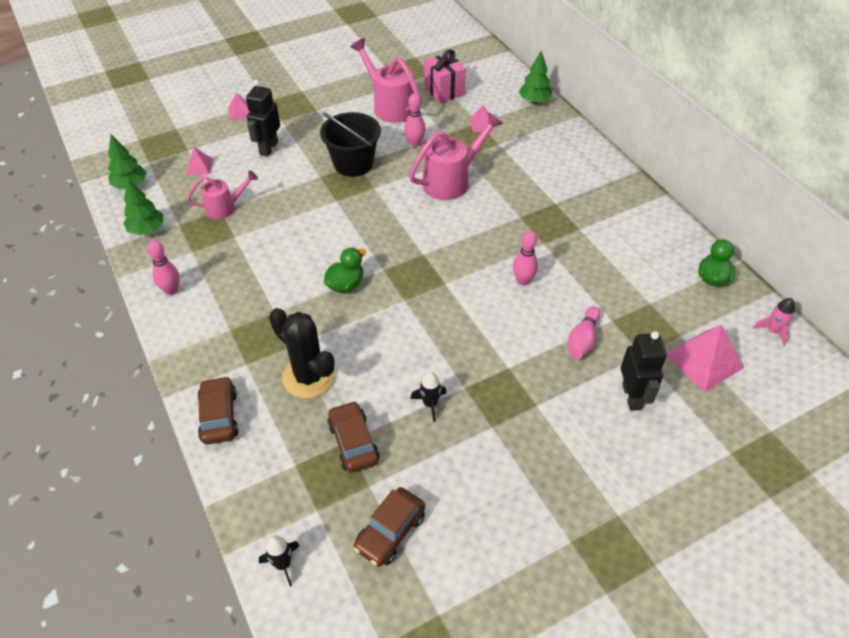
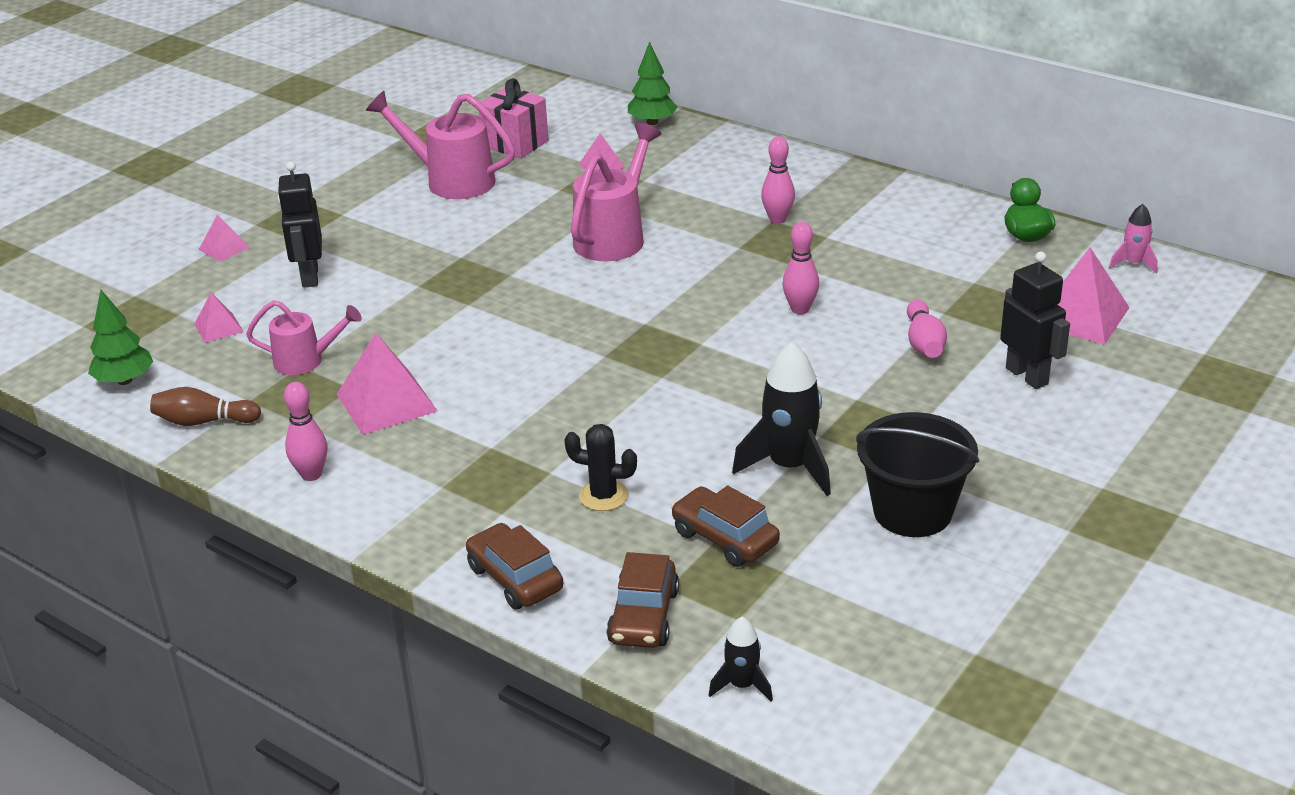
camera: 25 degrees left, 15 degrees down
(147, 229) = (204, 421): green tree -> brown bowling pin
(225, 208) = (306, 361): pink watering can -> pink watering can turned 45 degrees clockwise
(244, 255) = (386, 402): none -> pink pyramid
(309, 377) = (603, 496): black cactus -> black cactus, size x0.61
(345, 285) = (566, 387): green duck -> none
(353, 163) = (456, 258): black bucket -> black bucket (912, 511)
(390, 532) = (850, 603): brown car -> brown car (643, 616)
(415, 143) = (525, 211): pink bowling pin -> pink bowling pin (777, 219)
(430, 404) = (789, 467): black rocket -> black rocket, size x1.87

